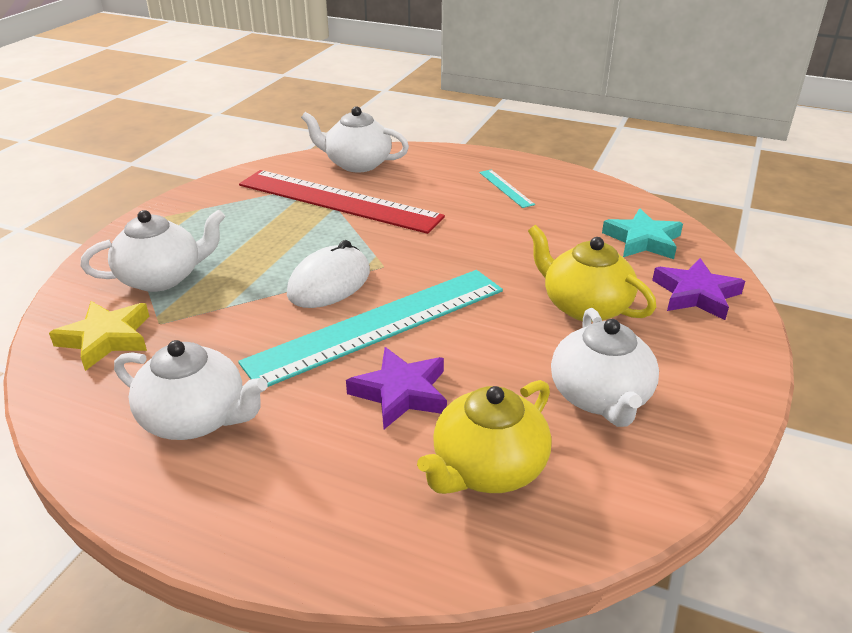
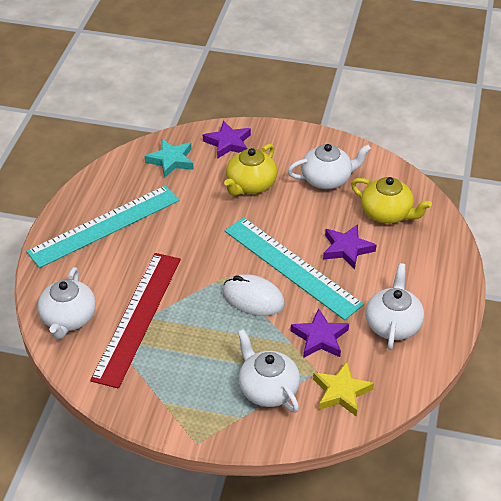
camera: 100 degrees left, 10 degrees up
(219, 333) = (320, 338): none -> purple star
(506, 188) = (104, 226): turquoise ruler -> turquoise ruler, size x2.49

